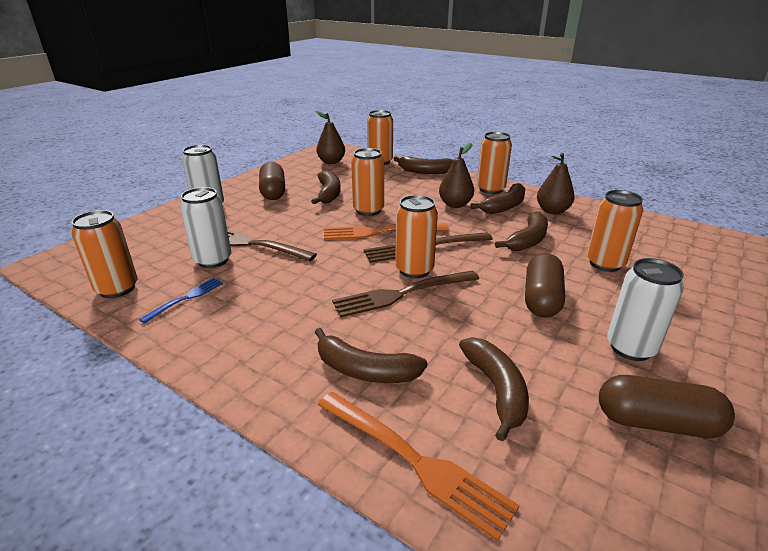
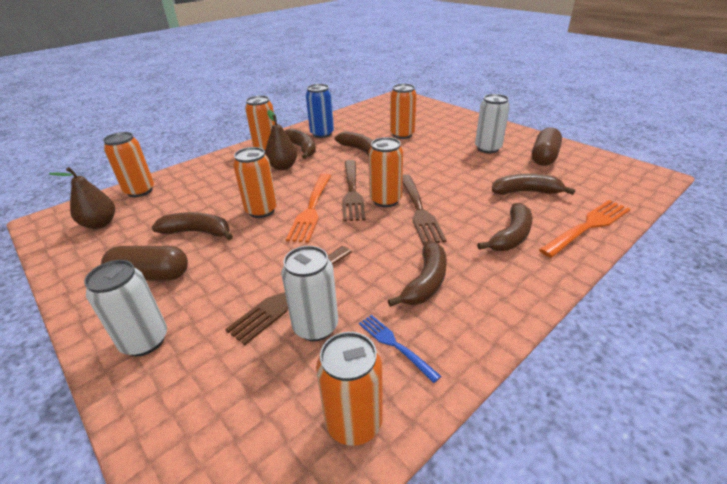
camera: 75 degrees left, 5 degrees up
(425, 171) = (196, 170): brown banana -> brown banana (426, 282)
(541, 298) = (436, 161): brown capsule -> none
(552, 211) = (322, 134): brown pear -> blue can

